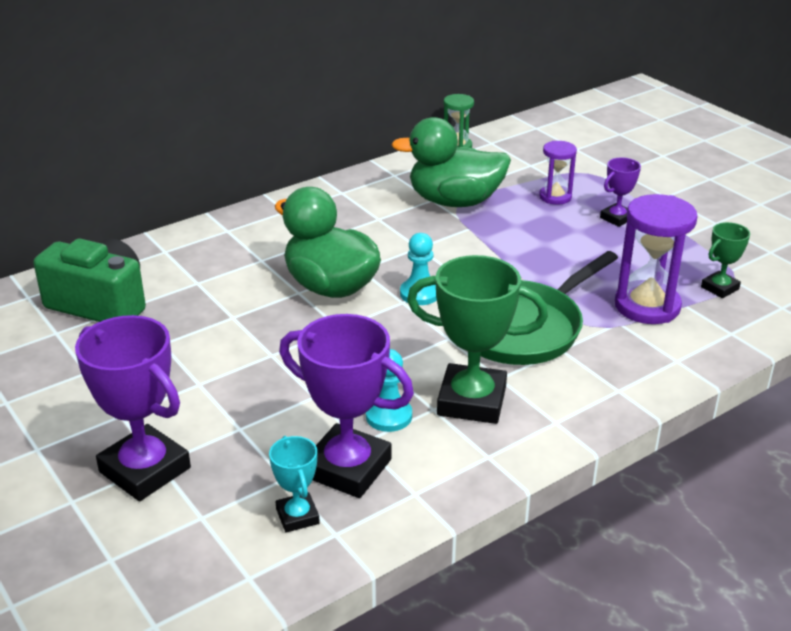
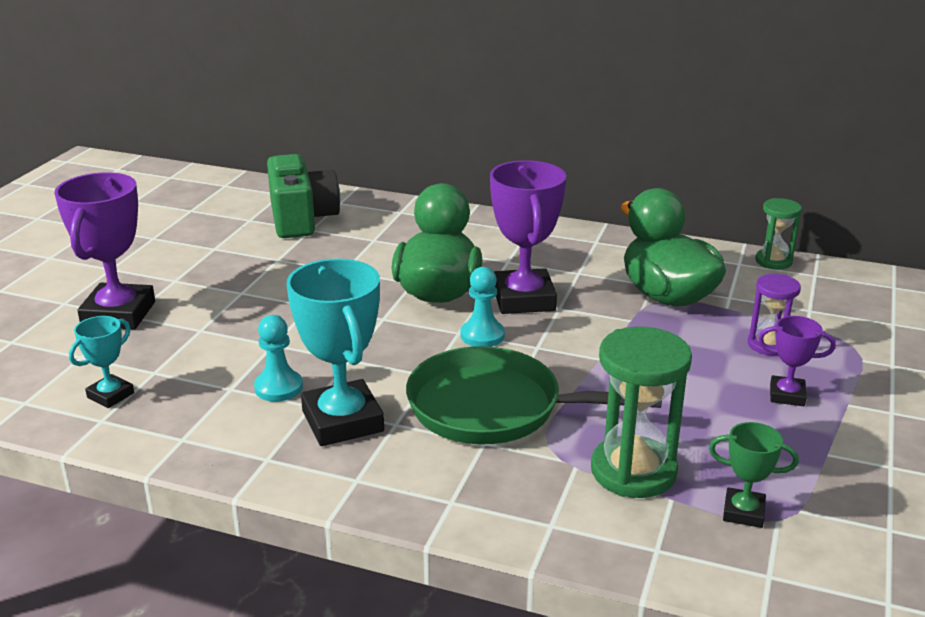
camera: 55 degrees right, 5 degrees down
(348, 468) = (190, 395): purple trophy -> purple trophy (524, 299)
(471, 401) = (342, 421): green trophy -> turquoise trophy
(647, 306) = (633, 471): purple hourglass -> green hourglass

